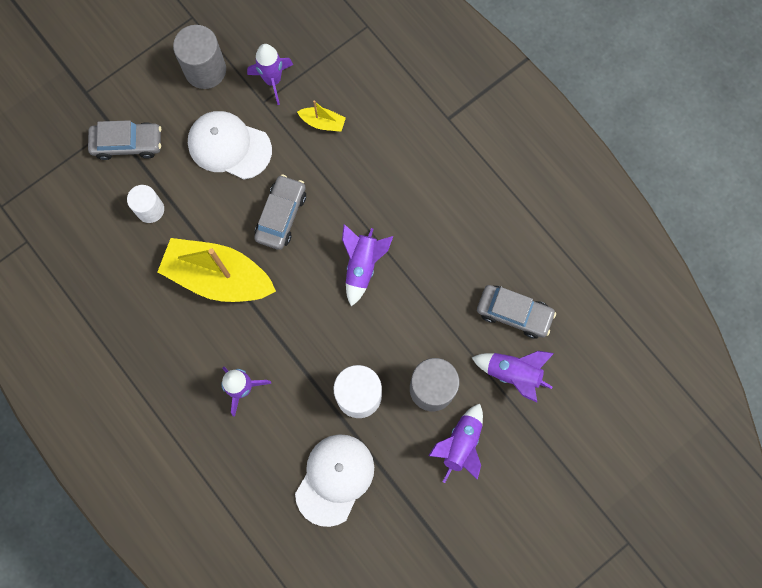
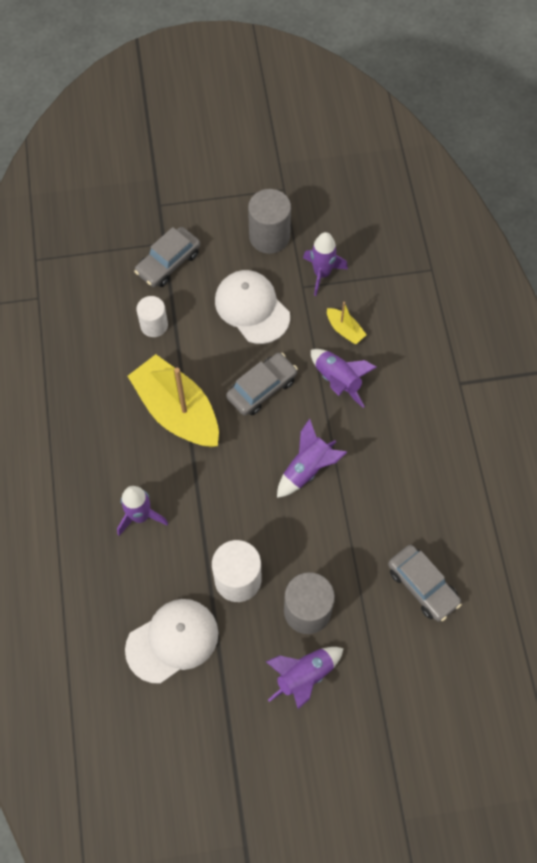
camera: 30 degrees right, 10 degrees down
(128, 143) = (168, 263): grey car -> grey car turned 105 degrees clockwise
(513, 373) = (390, 639): purple rocket -> purple rocket (338, 381)

